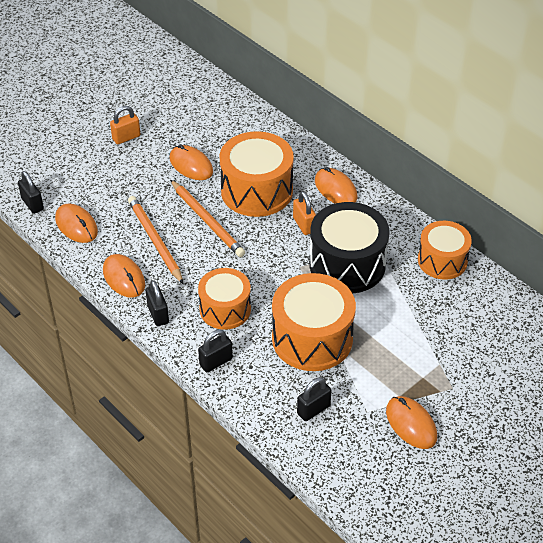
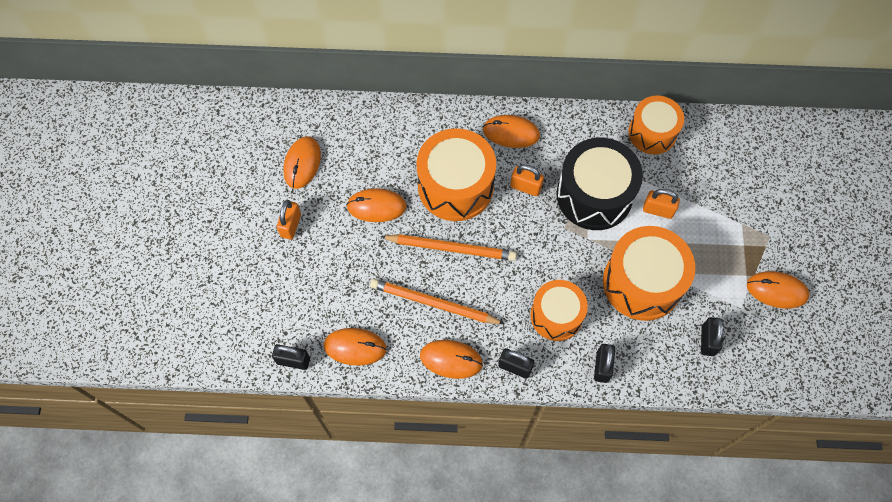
camera: 45 degrees left, 20 degrees up
(177, 112) = (302, 163): none -> orange mouse
(383, 307) = (658, 210): none -> orange padlock

